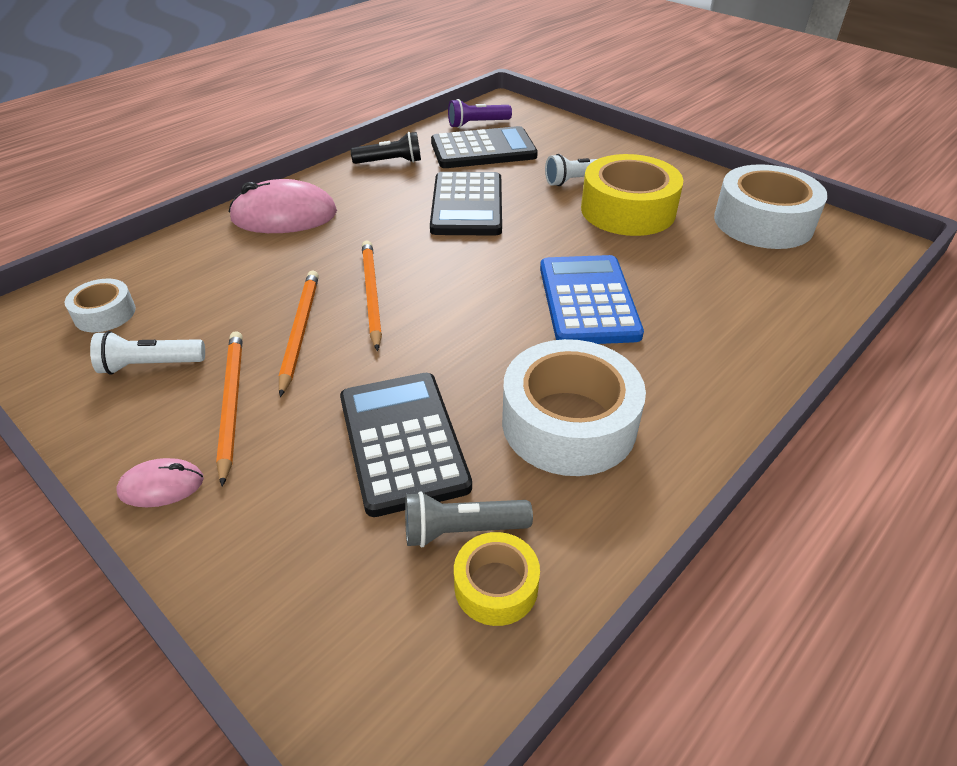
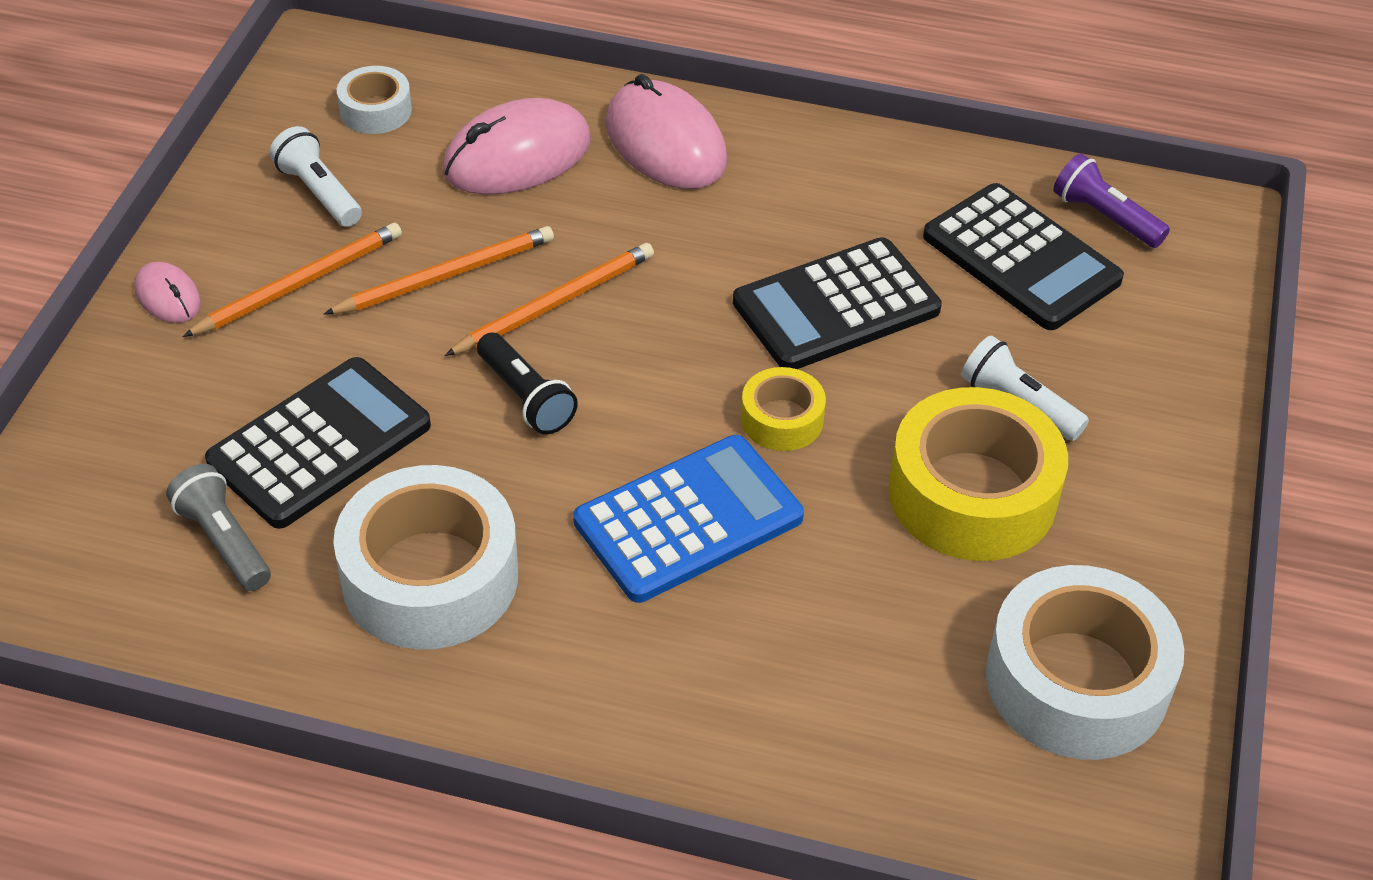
camera: 60 degrees right, 5 degrees up
(227, 269) = (517, 156): none -> pink mouse
(390, 162) = (891, 175): black flashlight -> black flashlight (526, 397)
(496, 586) = (169, 594): yellow tape -> yellow tape (782, 419)

